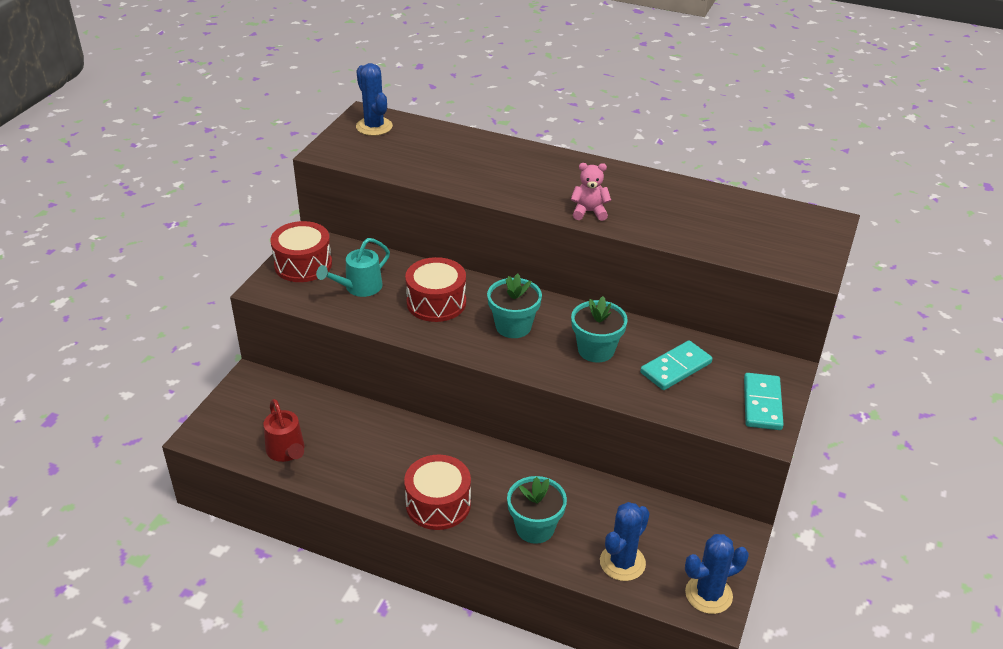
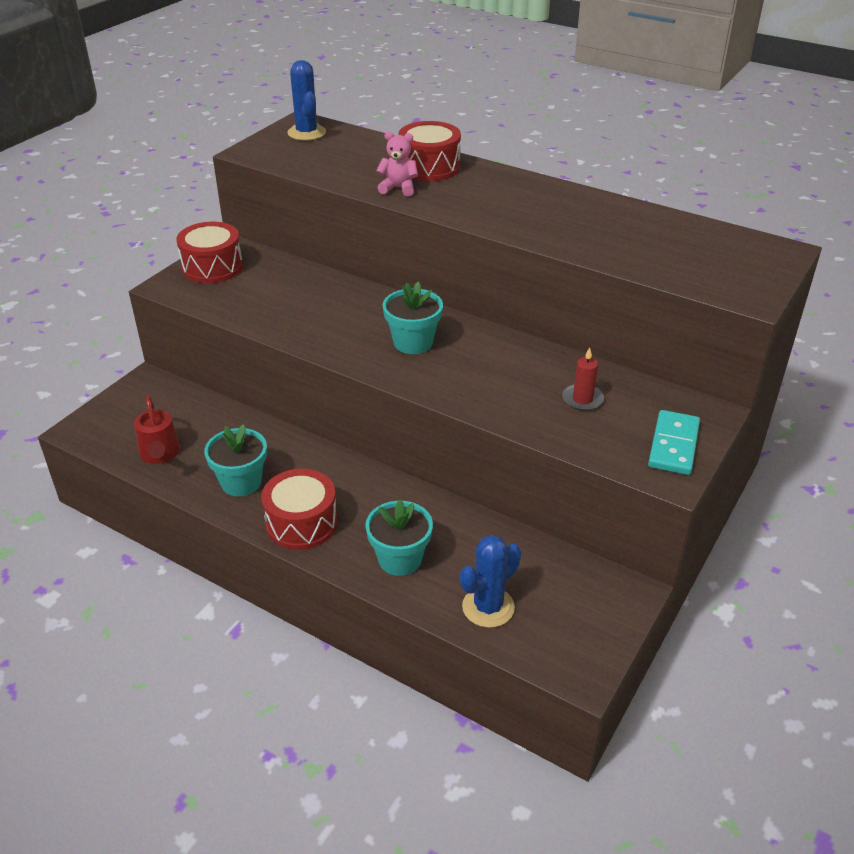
camera: 10 degrees right, 0 degrees up
(358, 288) = (261, 293): turquoise watering can -> none
(436, 302) = (338, 313): red drum -> red drum (429, 167)
(589, 212) = (508, 223): pink teddy bear -> pink teddy bear (398, 188)
(596, 350) = (497, 373): turquoise flower pot -> turquoise flower pot (241, 482)
(676, 368) = (582, 399): turquoise domino -> red candle
(708, 594) = (579, 654): blue cactus -> none

